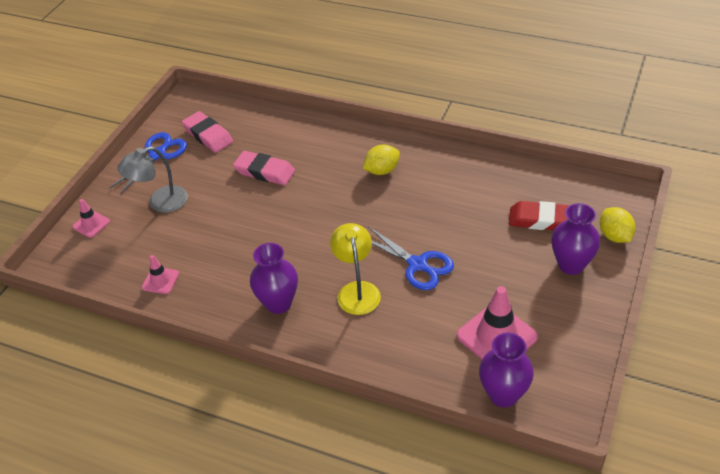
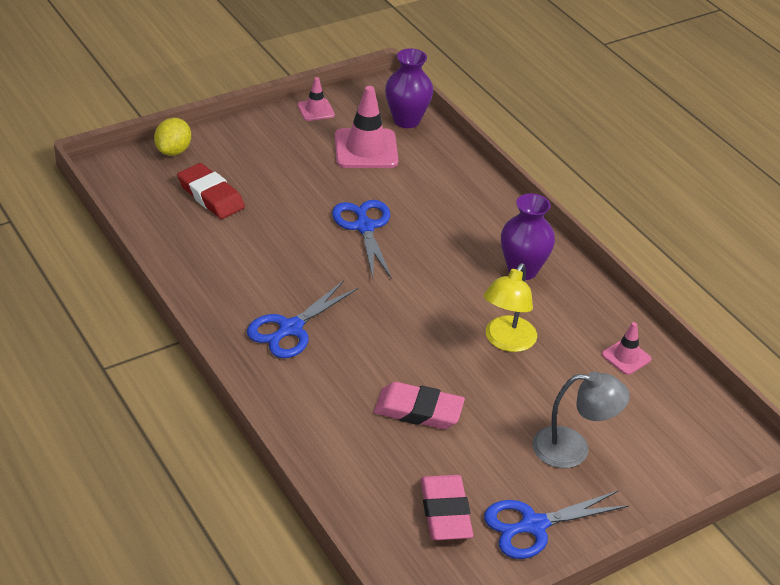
camera: 150 degrees left, 5 degrees down
(91, 224) = (674, 472): pink traffic cone -> pink traffic cone (315, 110)
(264, 171) = (418, 411): pink eraser -> pink eraser turned 45 degrees counterclockwise
(357, 290) = (441, 239): yellow lamp -> yellow lamp (506, 341)
(382, 170) = (291, 328): yellow lemon -> blue scissors
(571, 265) = (240, 155): purple vase -> none

